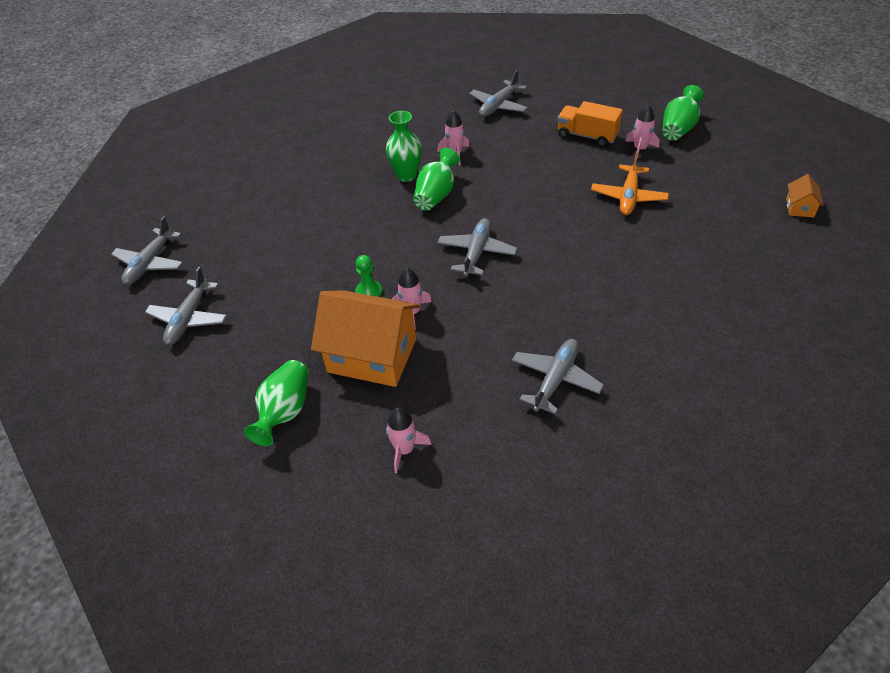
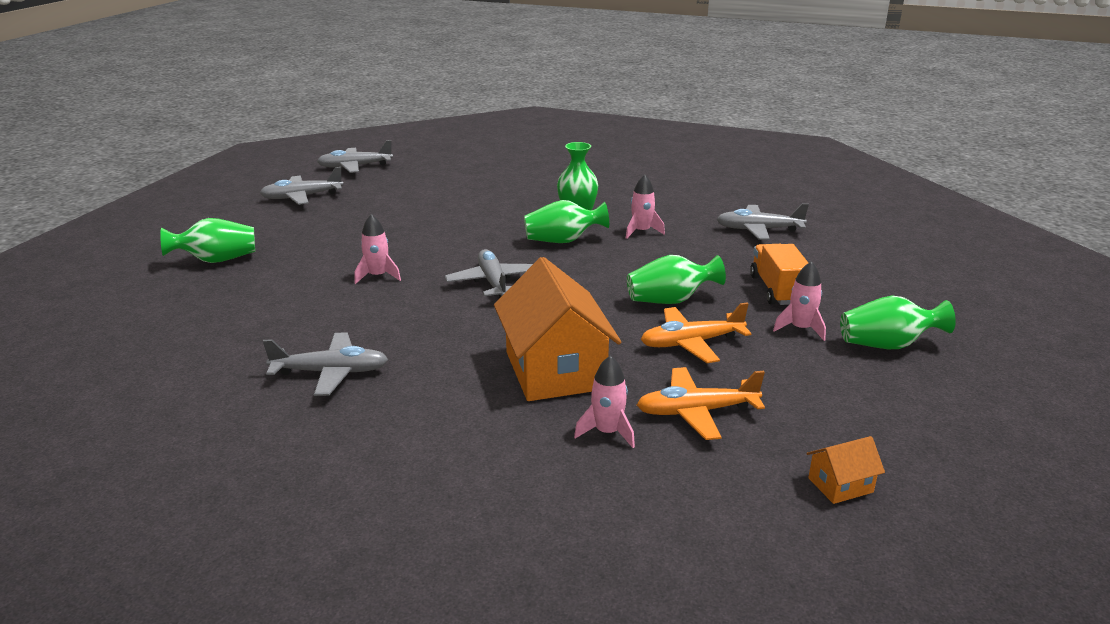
camera: 55 degrees right, 20 degrees down
(369, 292) = (389, 250): green pawn -> none
(372, 355) = (306, 275): orange house -> orange house (555, 370)
(404, 450) = (194, 321): pink rocket -> pink rocket (607, 432)
(477, 253) = (493, 283): grey plane -> grey plane turned 90 degrees counterclockwise
(568, 183) = (670, 300): none -> green vase
(706, 227) = (696, 412): none -> orange plane

